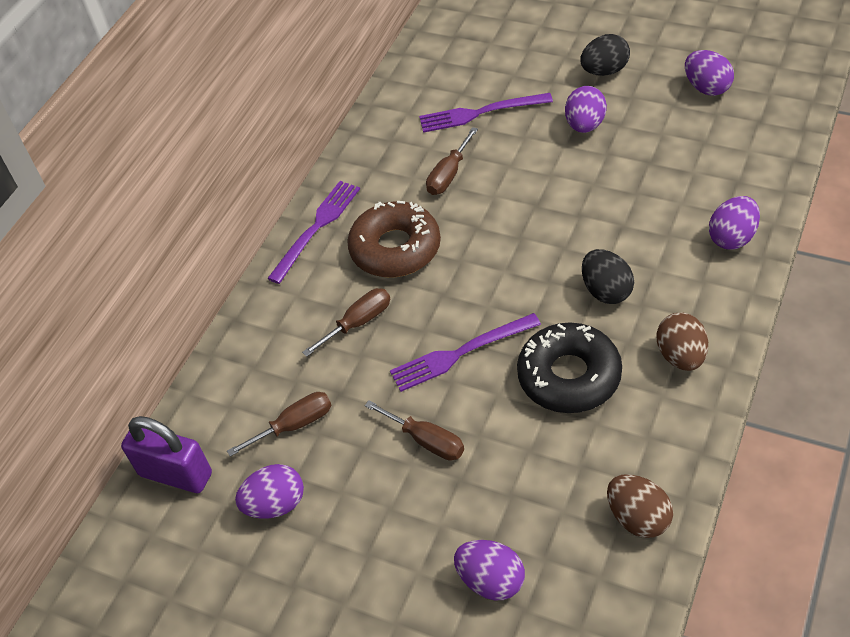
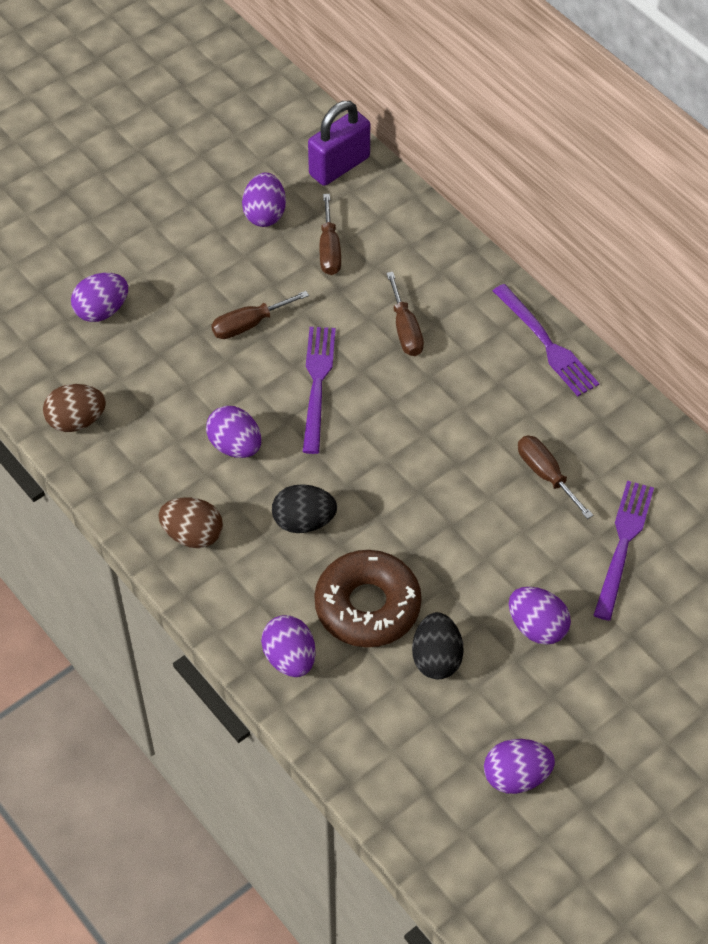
camera: 110 degrees right, 5 degrees up
(395, 248) = (475, 391): brown donut -> brown donut (367, 606)
(569, 376) = (235, 446): black donut -> purple egg
(604, 71) = (614, 695): black egg -> black egg (436, 658)

